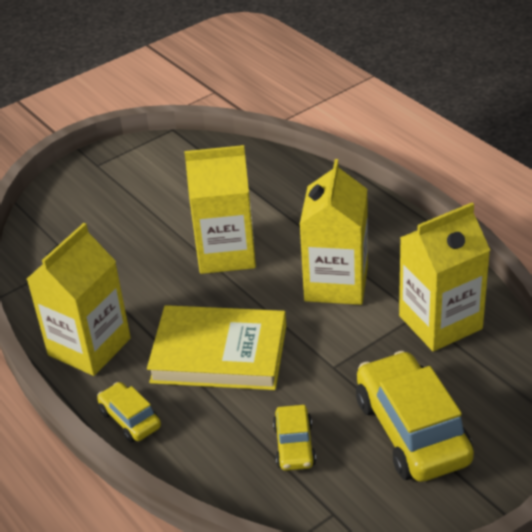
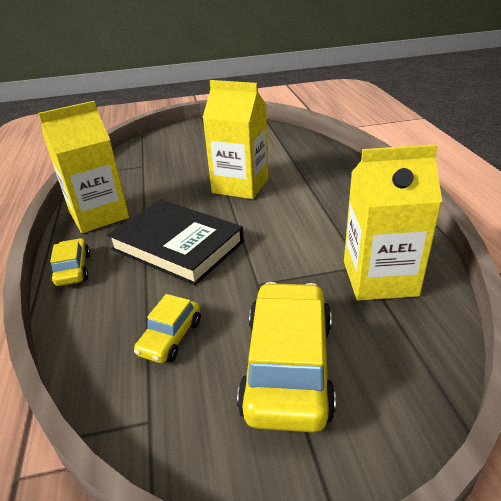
camera: 25 degrees right, 5 degrees down
(219, 353) = (177, 245): yellow book -> black book
(336, 283) = (306, 224): yellow carton -> none

